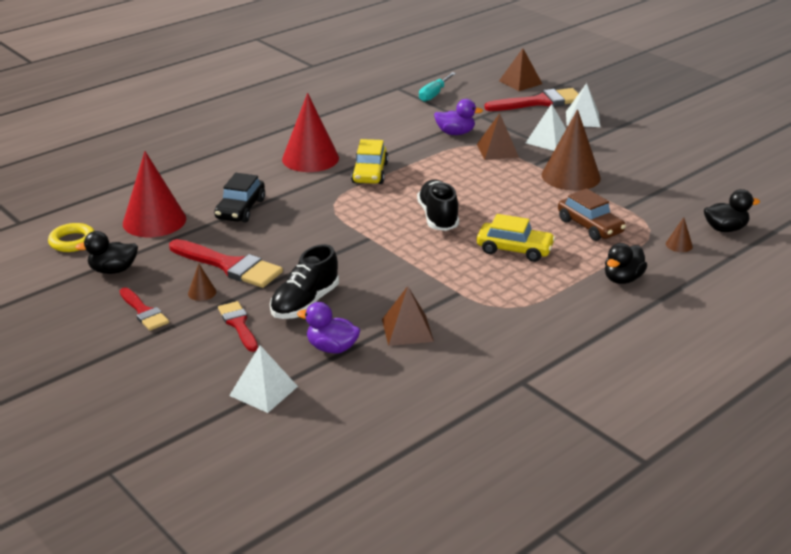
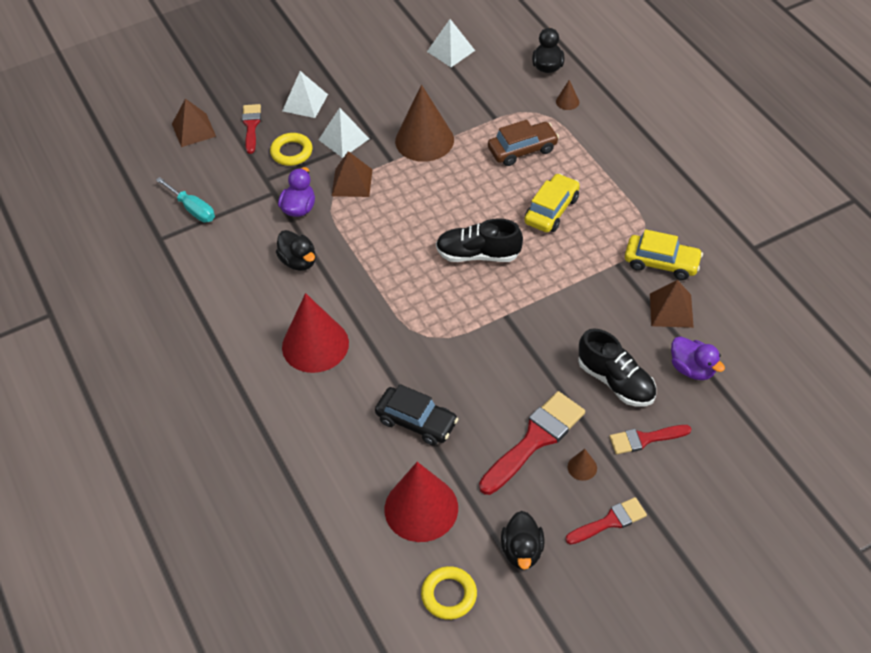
camera: 75 degrees left, 20 degrees up
(263, 391) = (752, 427): white pyramid -> white pyramid (451, 51)
(332, 348) = (692, 369): purple duck -> purple duck turned 75 degrees counterclockwise
(370, 173) = (368, 295): yellow car -> yellow car (661, 263)
(518, 121) = (291, 152): none -> yellow ring
(539, 102) = (251, 126): red brush -> red brush, size x0.59
(622, 279) = (614, 150): black duck -> black duck (298, 261)

